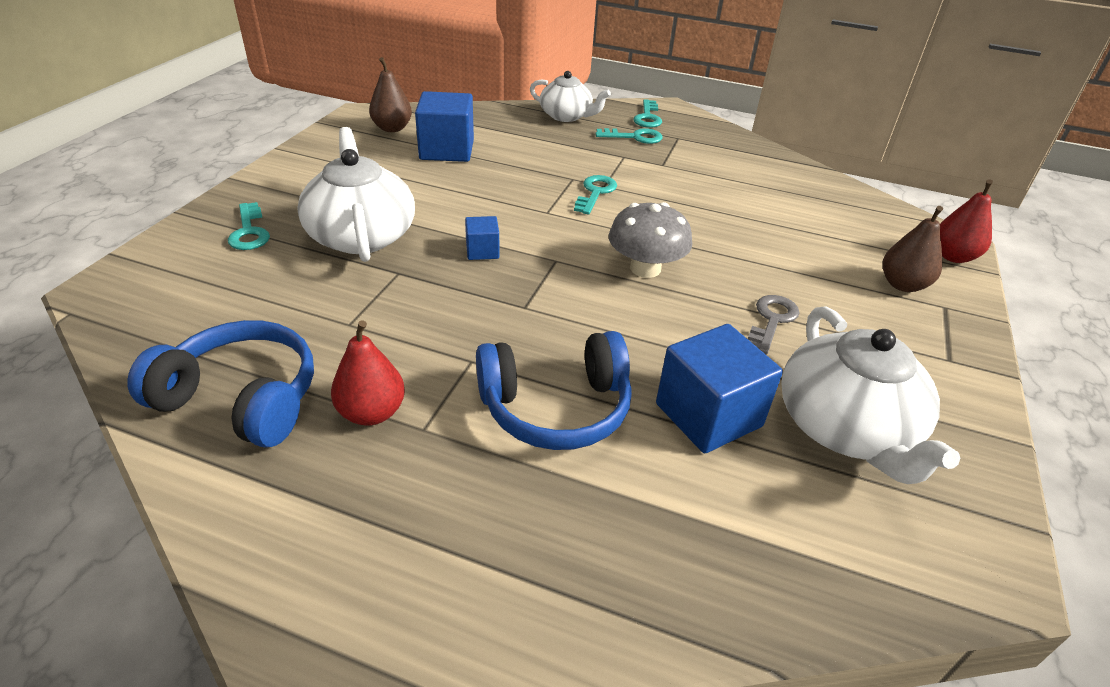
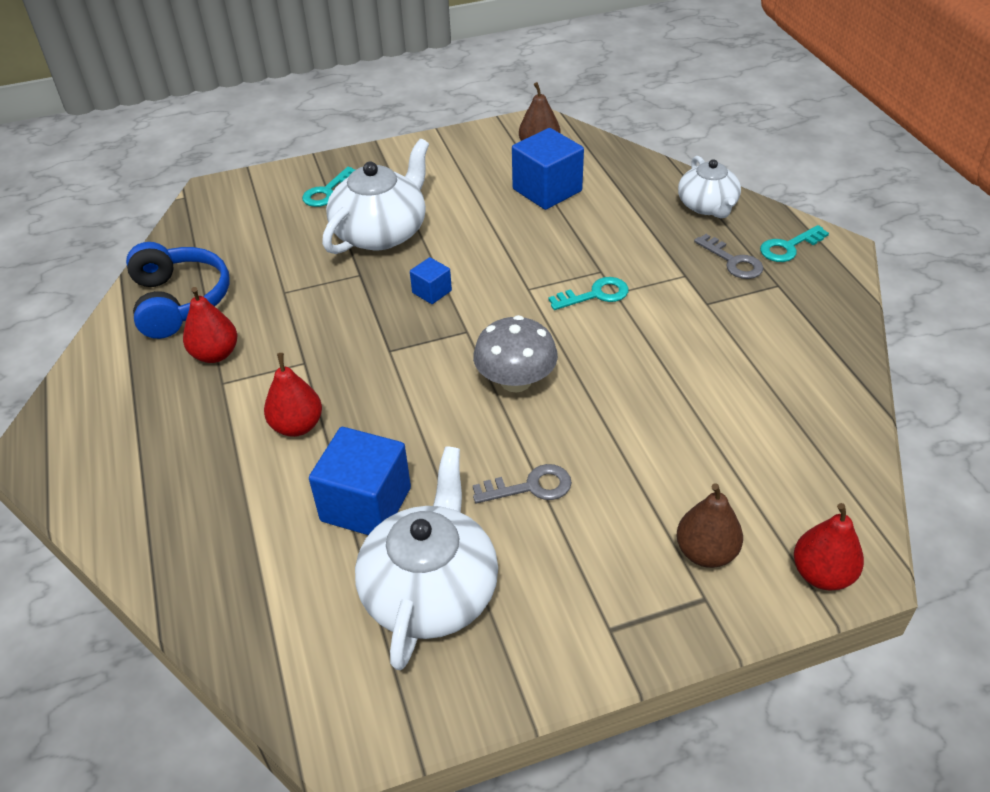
camera: 55 degrees right, 5 degrees up
(556, 407) = (297, 426): blue headphones -> red pear
(634, 137) = (732, 261): turquoise key -> grey key
(846, 428) = (431, 589): white teapot -> white teapot turned 150 degrees clockwise

